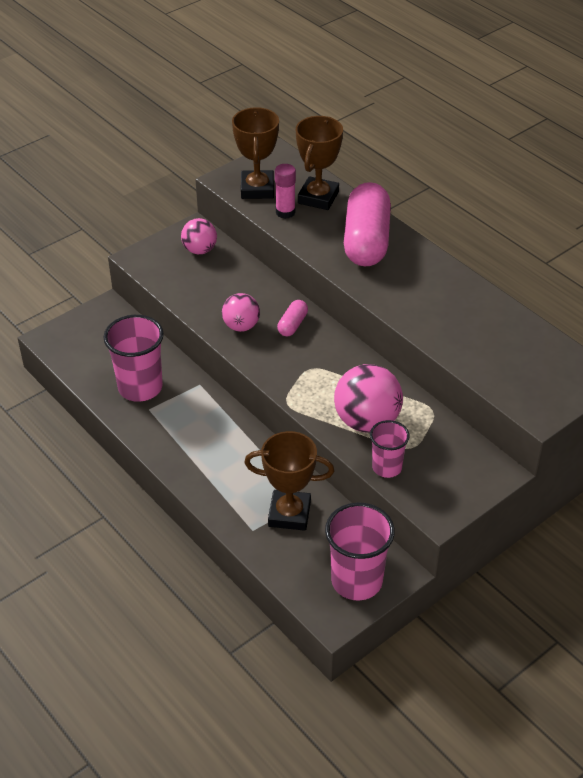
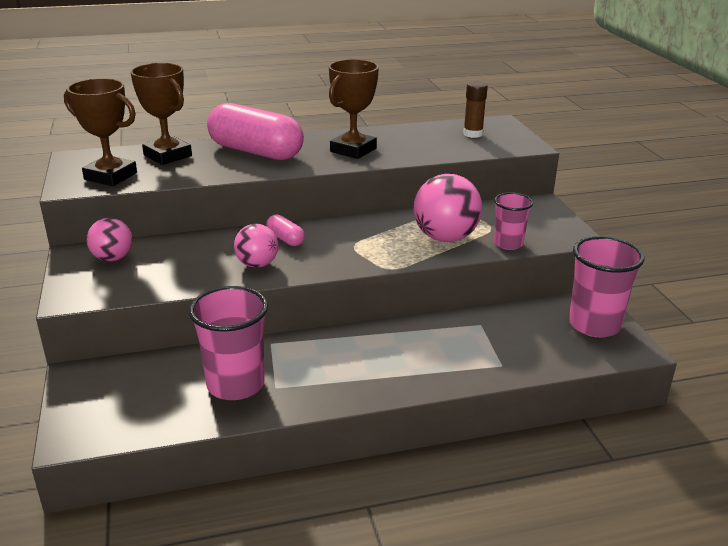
camera: 65 degrees left, 15 degrees down
(285, 212) = (166, 172): pink glue stick -> none
(289, 514) = (493, 338): brown trophy -> brown trophy (353, 150)
(536, 364) = (473, 134): none -> brown glue stick

